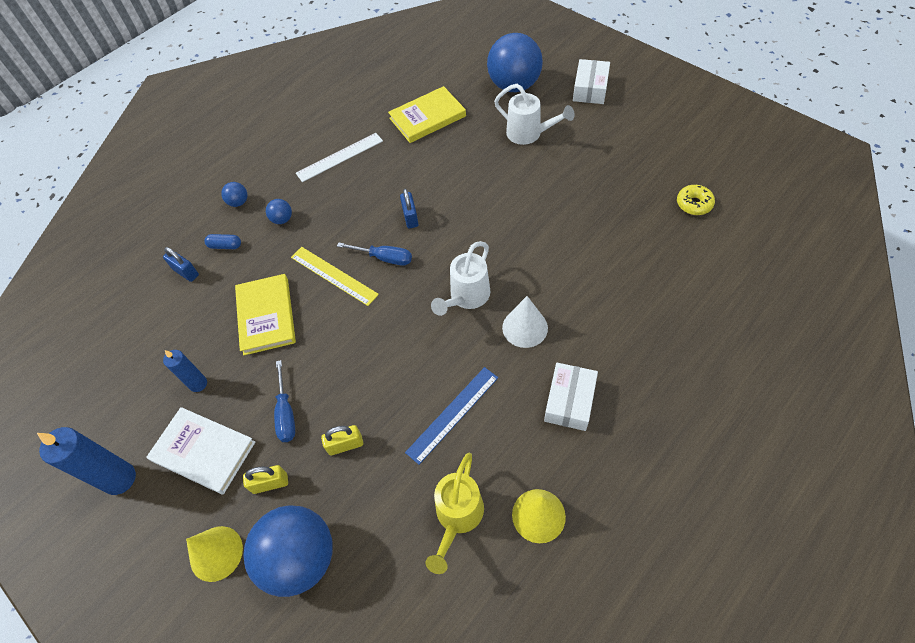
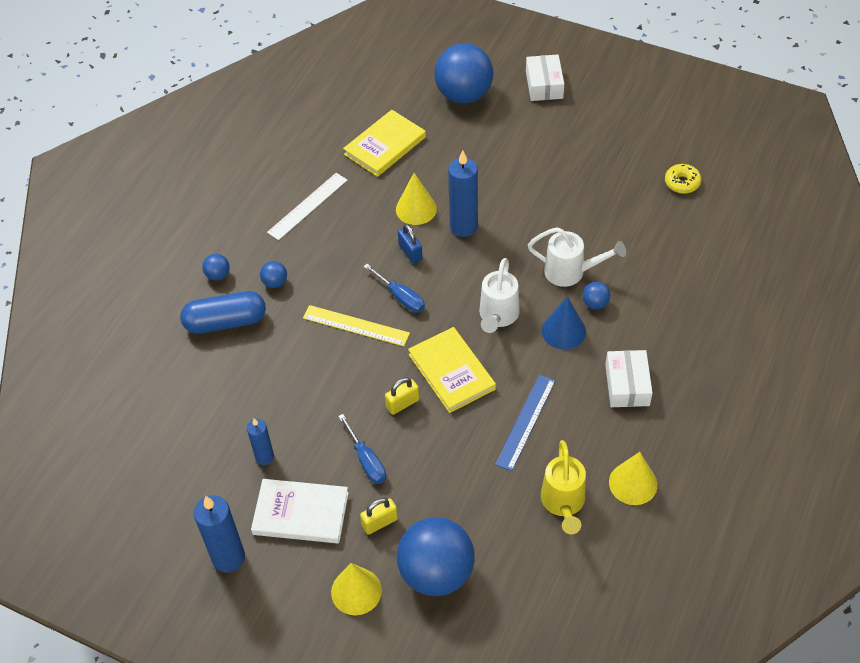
camera: 20 degrees left, 5 degrees down
(186, 272) = (196, 357): blue padlock -> none
(225, 246) = (225, 322): blue capsule -> blue capsule, size x2.15
(266, 316) = (304, 379): yellow book -> yellow book (451, 372)
(345, 445) = (436, 472): yellow padlock -> yellow padlock (402, 404)
(385, 258) = (401, 297): blue screwdriver -> blue screwdriver turned 45 degrees clockwise
(431, 178) = (416, 209): none -> yellow cone
(468, 203) = (463, 226): none -> blue candle
(525, 327) = (563, 331): white cone -> blue cone
(528, 134) = (498, 144): white watering can -> white watering can (570, 272)
(566, 306) = (595, 303): none -> blue ball

